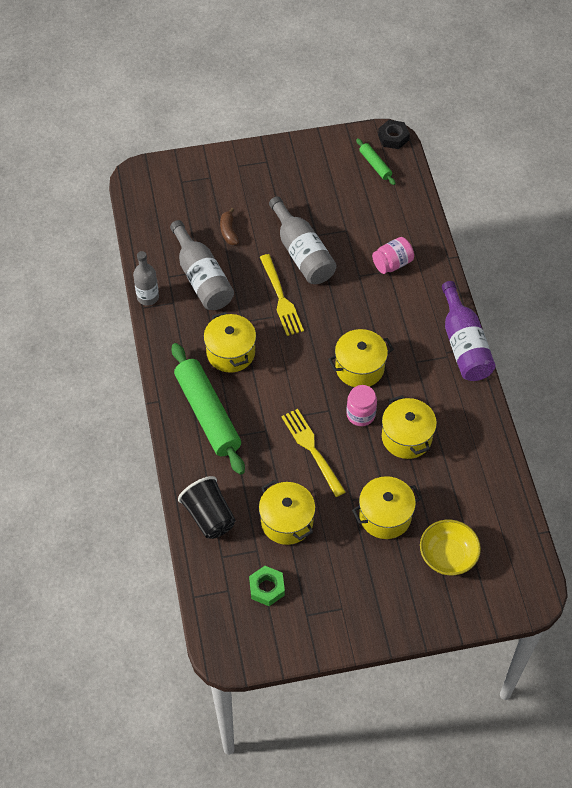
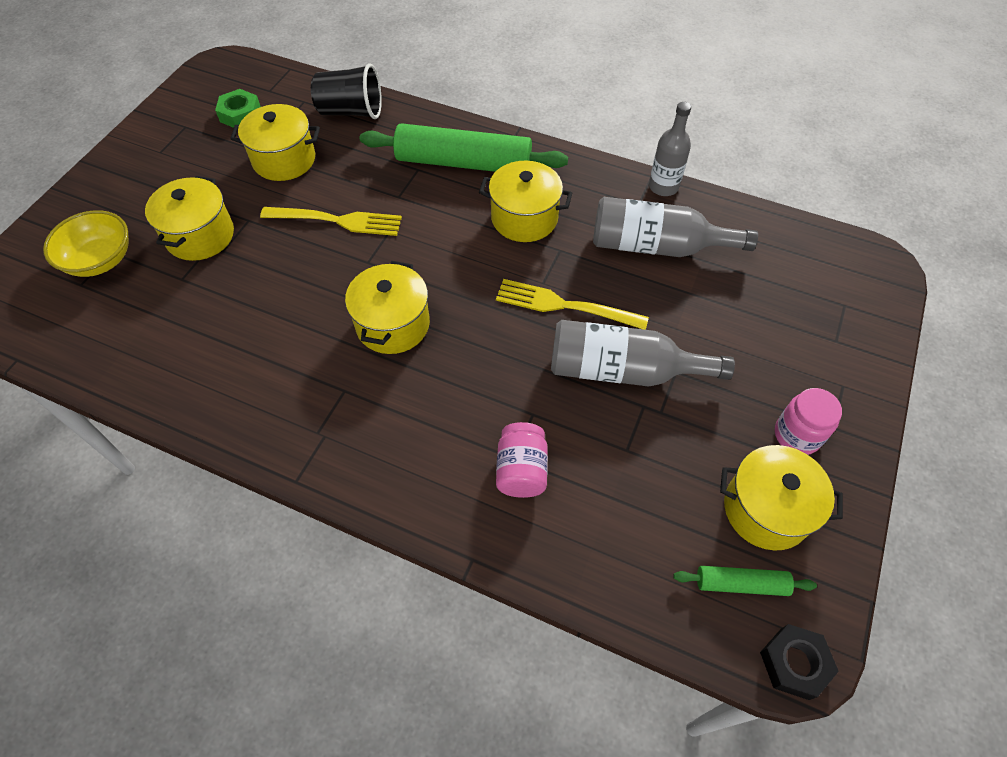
camera: 125 degrees right, 0 degrees up
(229, 231) = (717, 310): brown banana -> none
(360, 414) = (333, 287): pink jar -> pink jar (797, 435)
(406, 437) = (260, 312): yellow pot -> yellow pot (766, 509)
(464, 344) = (314, 467): purple bottle -> none

